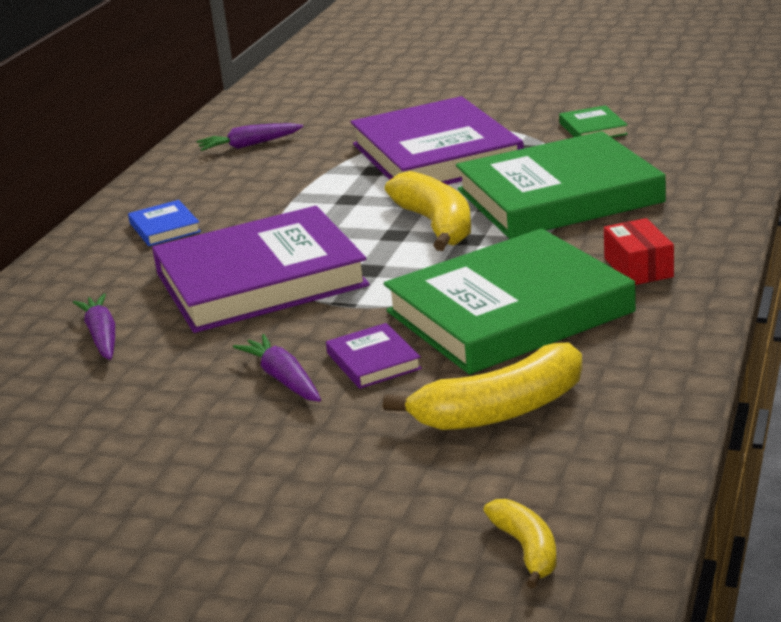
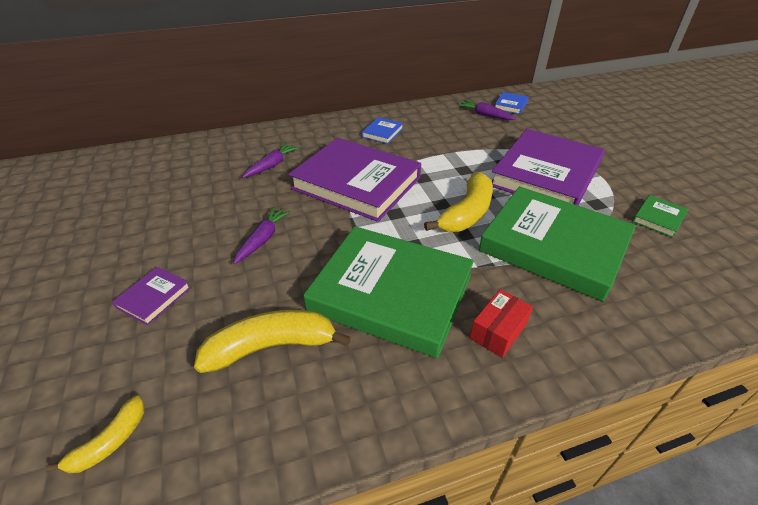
camera: 50 degrees right, 15 degrees up
(256, 121) = (510, 105): none -> blue book
(373, 361) = (299, 263): purple book -> purple book (154, 297)
(501, 410) = (271, 346): yellow banana -> yellow banana turned 135 degrees clockwise

